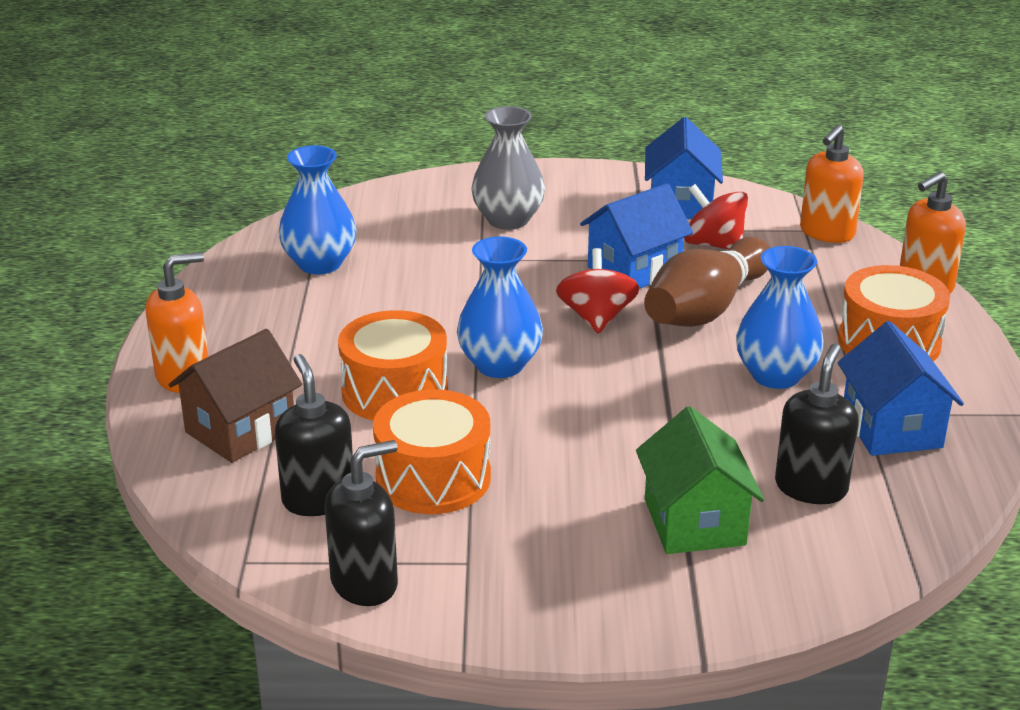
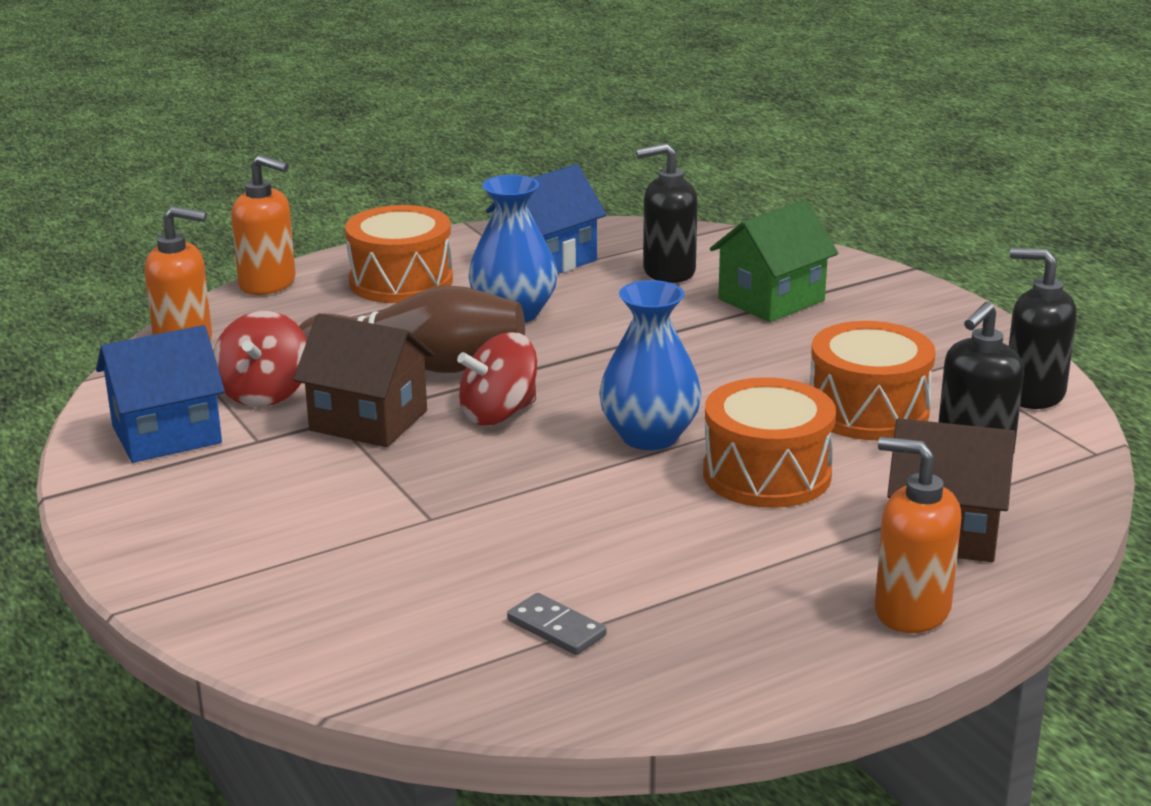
camera: 120 degrees left, 5 degrees down
(320, 263) = (556, 628): blue vase -> grey domino
(508, 220) = (304, 532): grey vase -> none
(634, 269) = (368, 421): blue house -> brown house

